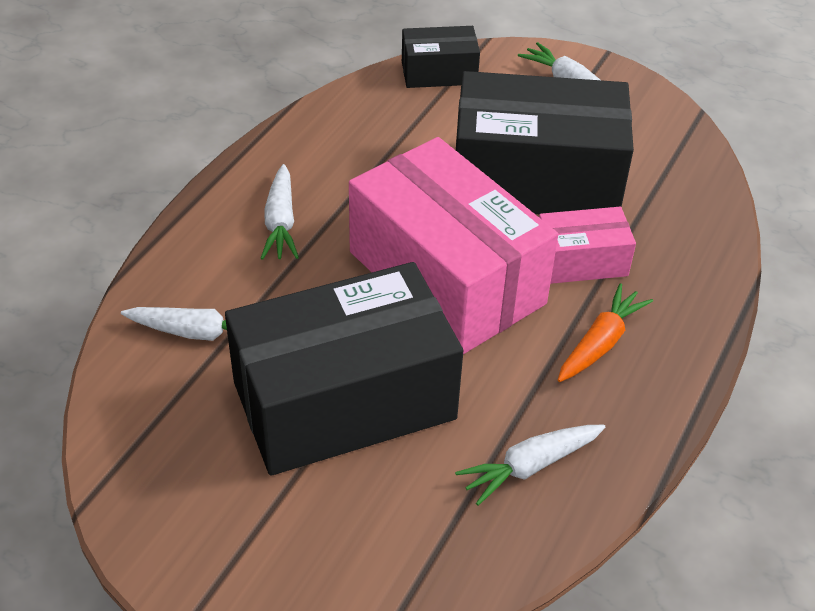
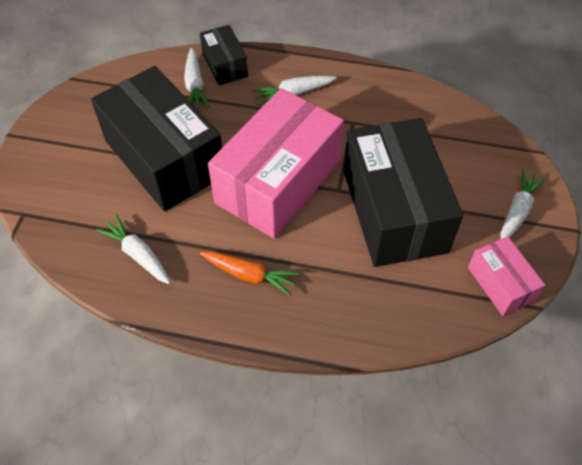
camera: 75 degrees right, 10 degrees up
(439, 72) = (482, 133): black box -> black box (225, 65)
(581, 261) = (322, 251): pink box -> pink box (500, 284)

